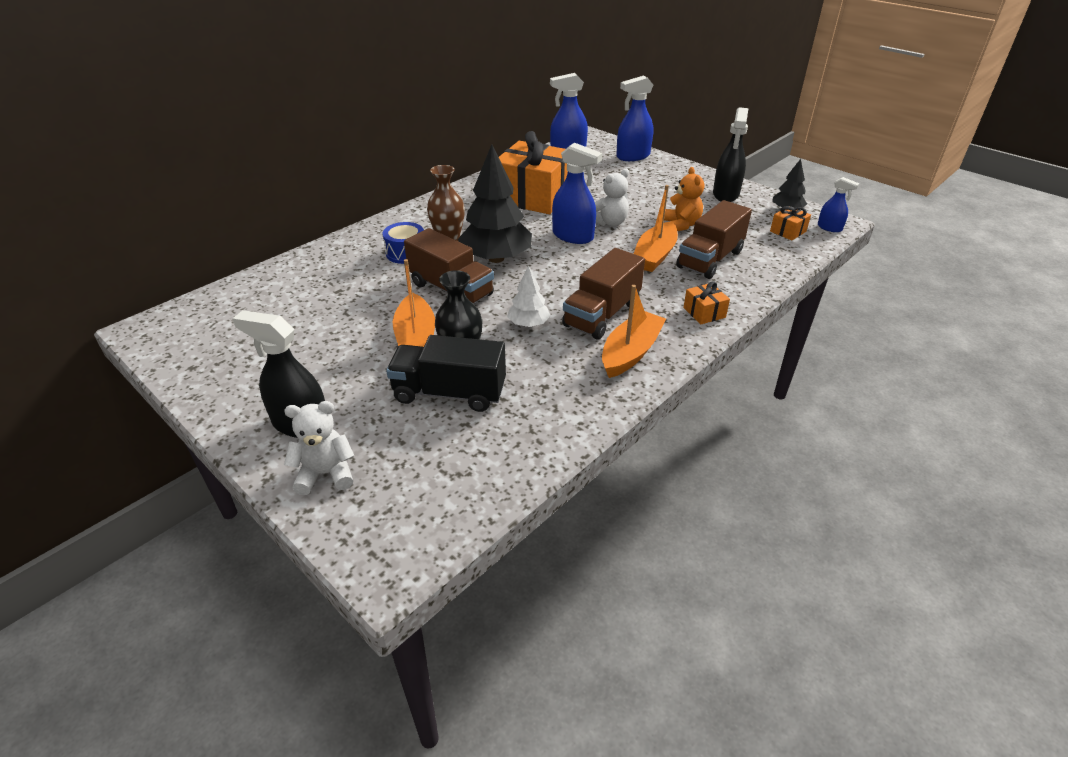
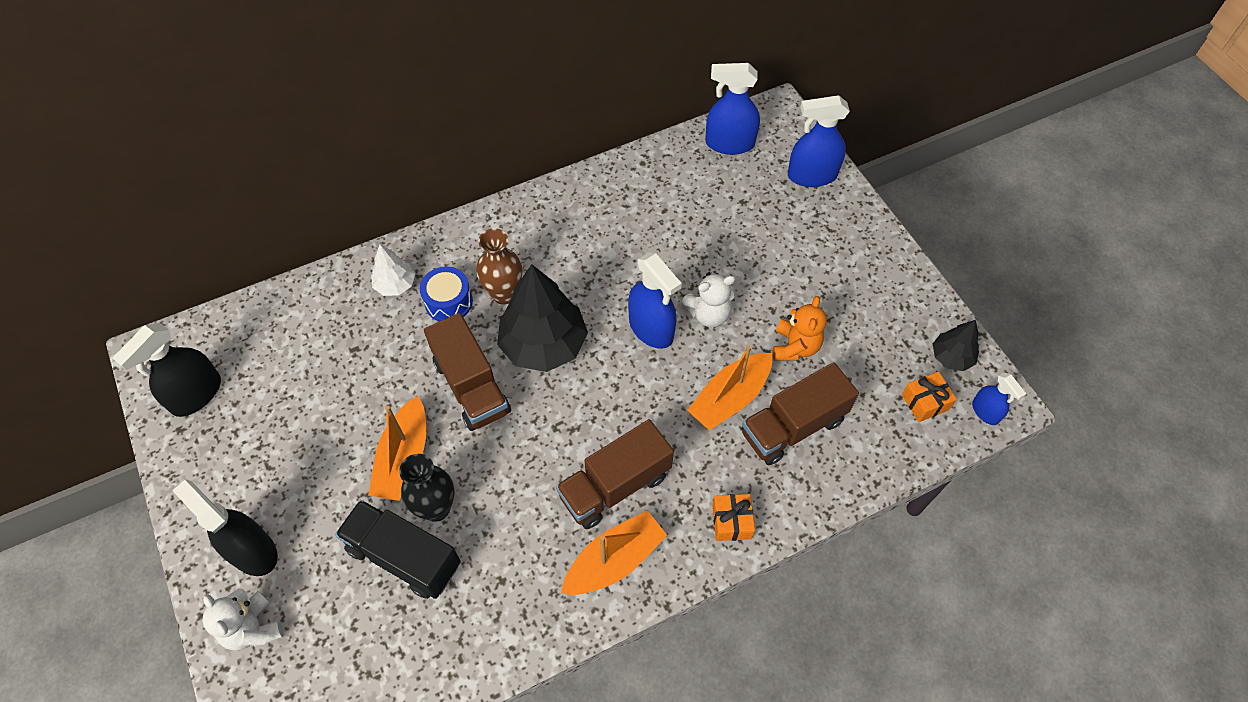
camera: 20 degrees right, 20 degrees up
(326, 474) = (253, 628): white teddy bear -> white teddy bear turned 135 degrees counterclockwise
(528, 324) = (528, 474): white tree -> white tree (395, 284)
(534, 197) = (641, 232): orange gift -> none
(725, 194) = (889, 298): black spray bottle -> black spray bottle (196, 395)

